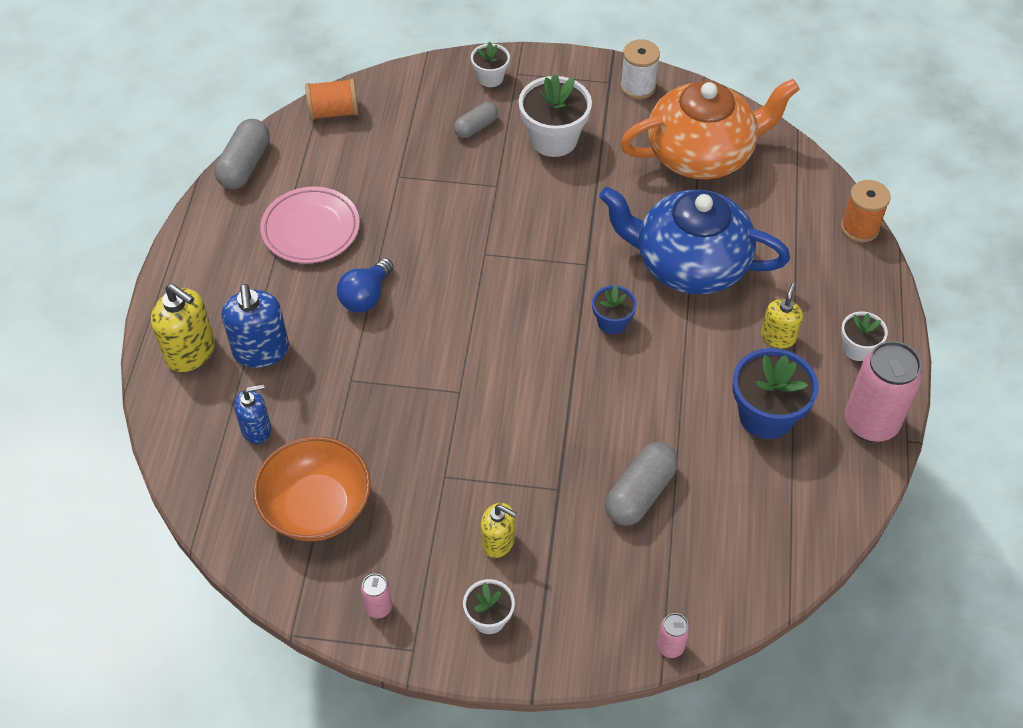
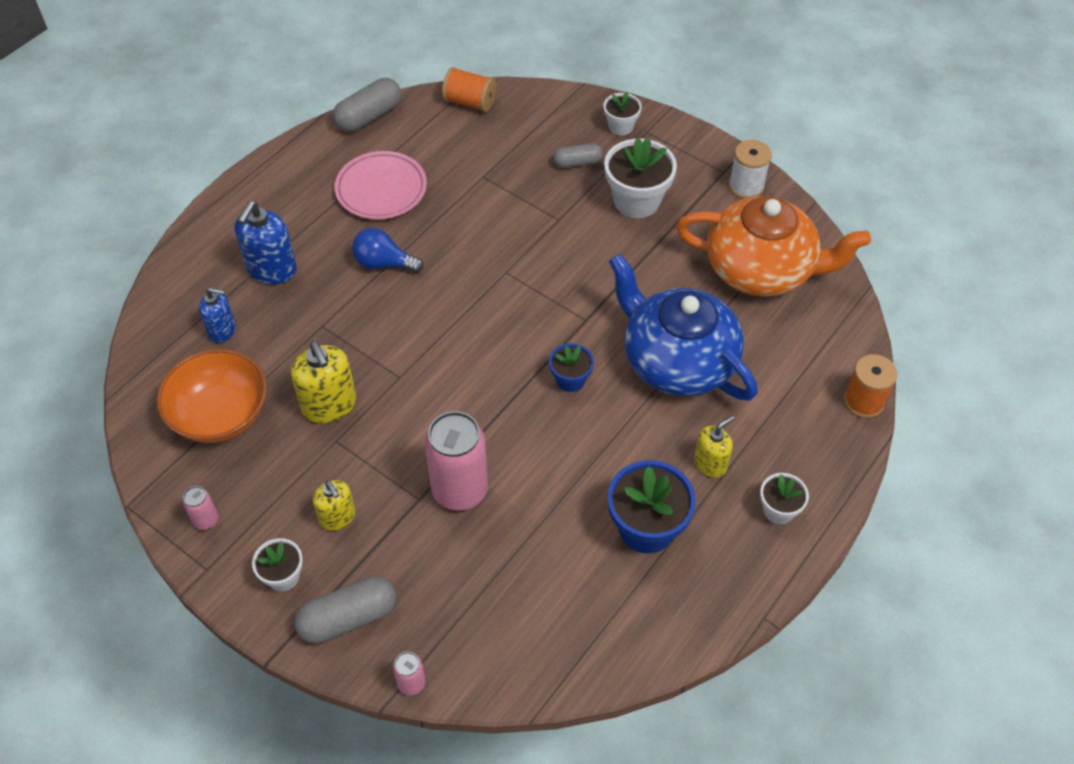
camera: 30 degrees right, 0 degrees up
(190, 352) = (220, 246): yellow soap dispenser -> yellow soap dispenser (329, 405)
(366, 296) = (383, 263): blue light bulb -> blue light bulb turned 45 degrees clockwise
(640, 493) = (484, 538): grey capsule -> grey capsule (348, 618)
(870, 423) = (740, 584): pink can -> pink can (460, 490)

